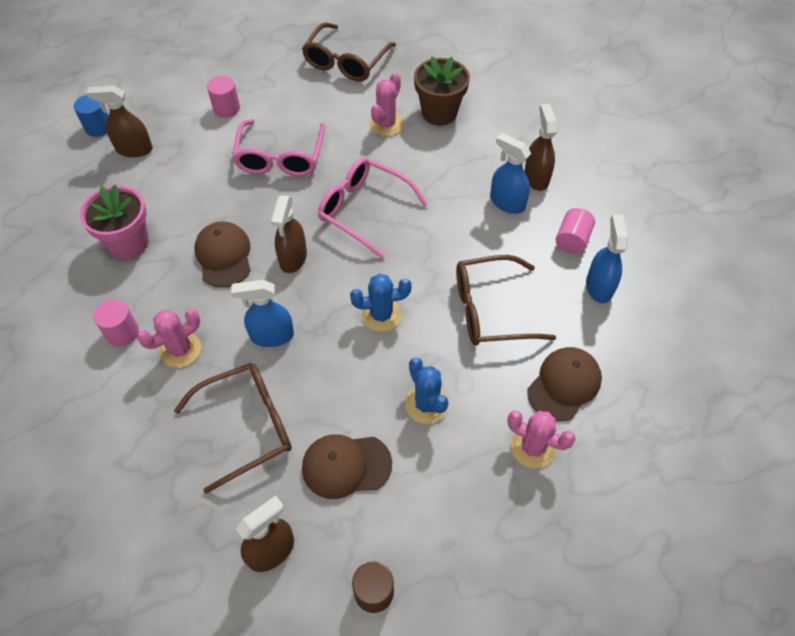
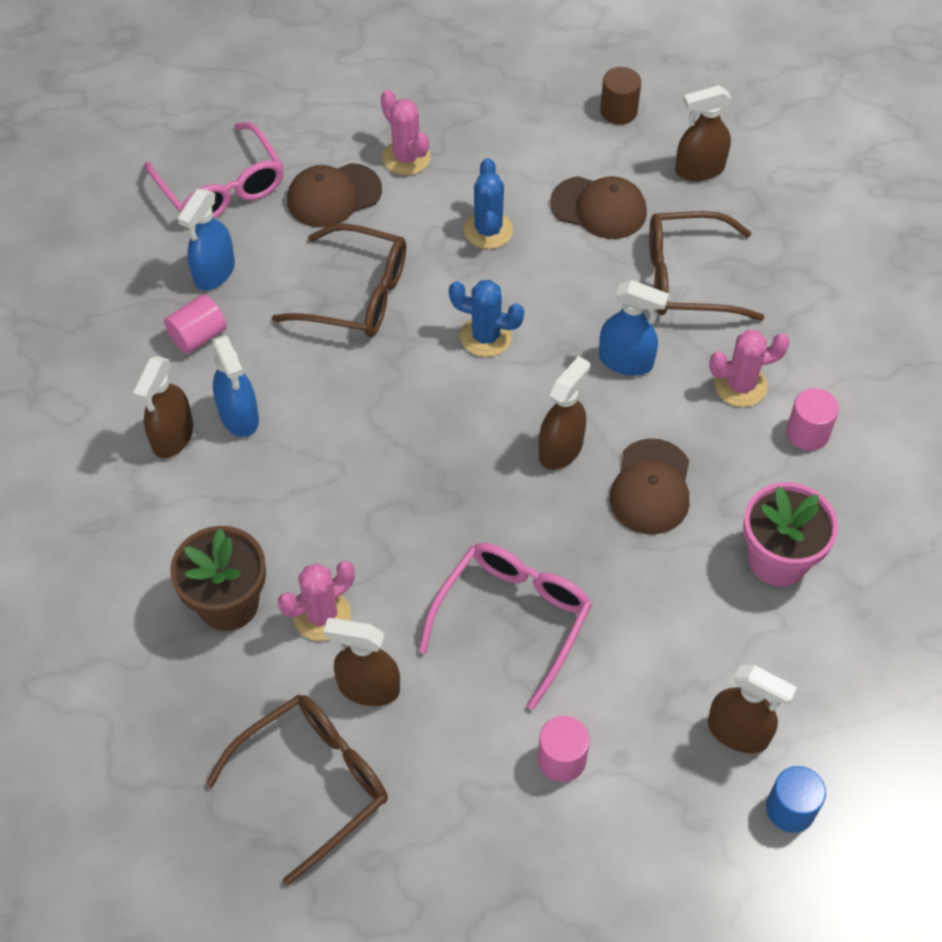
camera: 155 degrees left, 0 degrees up
(342, 103) = (368, 687): none -> brown spray bottle
(364, 210) = (434, 481): pink glasses -> pink glasses (221, 188)

